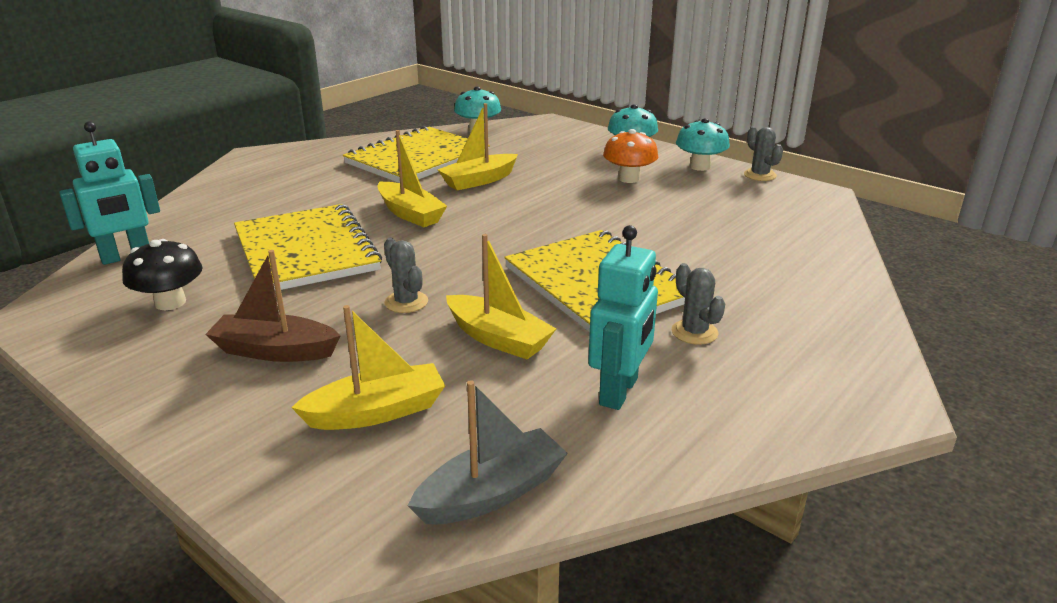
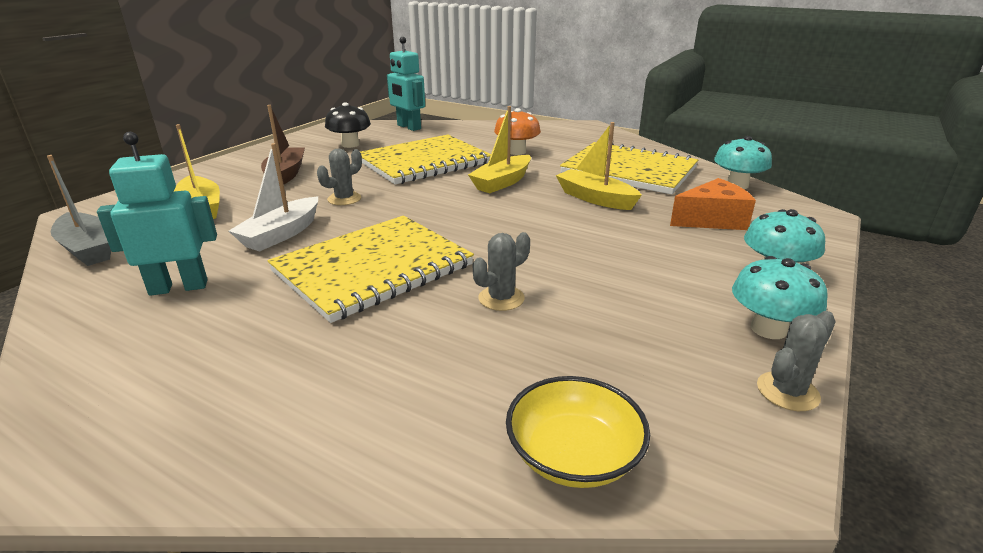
camera: 80 degrees right, 0 degrees up
(498, 338) = (281, 234): yellow boat -> white boat
(543, 150) = (712, 220): none -> orange cheese
(619, 391) = (179, 287): turquoise robot -> turquoise robot turned 150 degrees clockwise
(629, 178) = (667, 274): orange mushroom -> orange mushroom (516, 152)
(694, 332) = (265, 324): grey cactus -> grey cactus (501, 298)
(823, 230) = (573, 455): none -> yellow bowl

